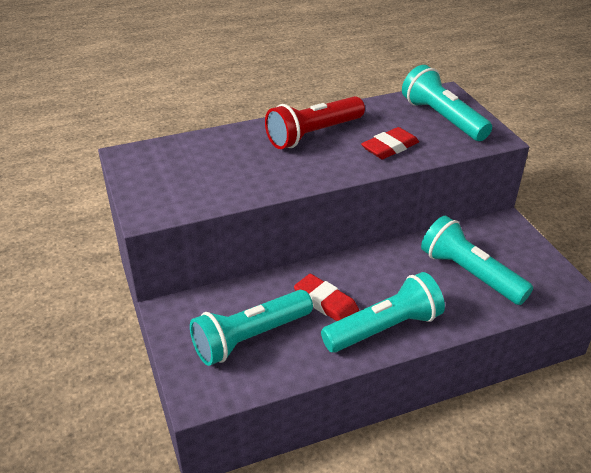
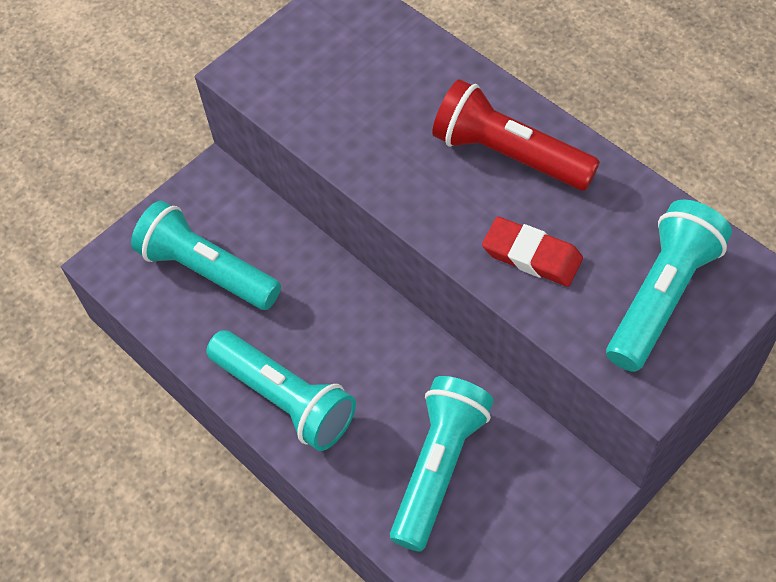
camera: 70 degrees right, 20 degrees up
(326, 302) = (300, 320): red eraser -> none

